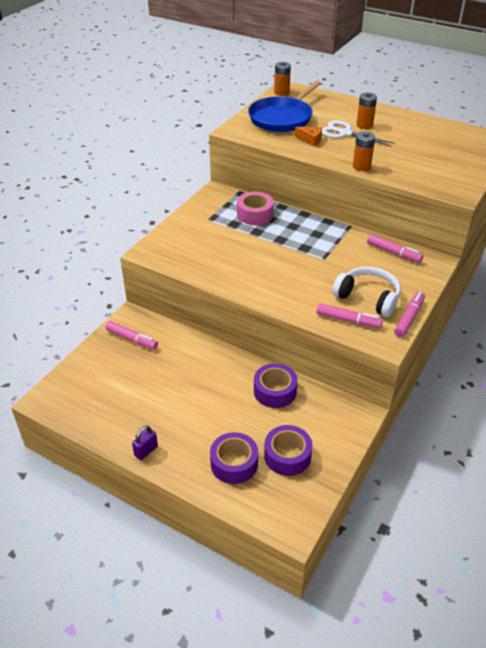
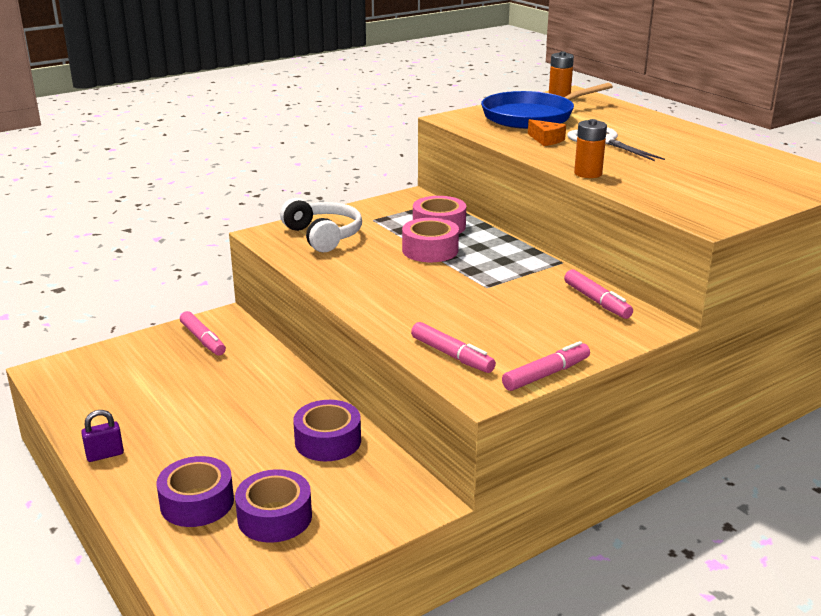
camera: 25 degrees right, 15 degrees down
(266, 237) = (430, 250): none -> pink tape
(364, 125) = (641, 138): orange battery -> none
(368, 298) = (507, 339): white headphones -> white headphones (323, 236)

